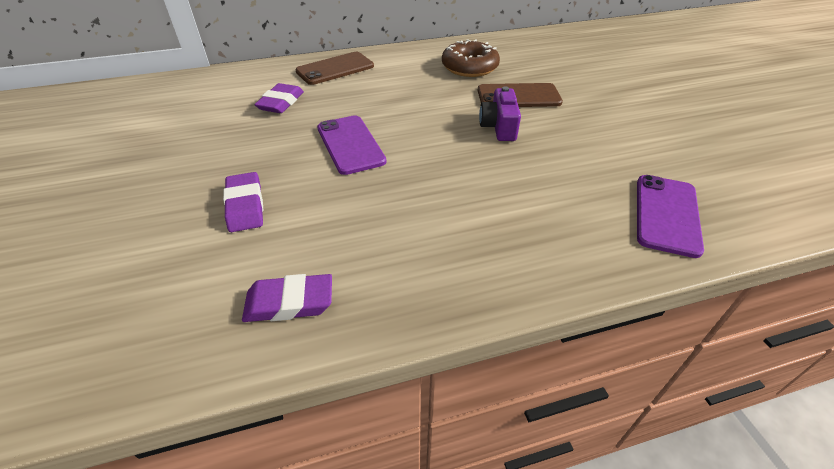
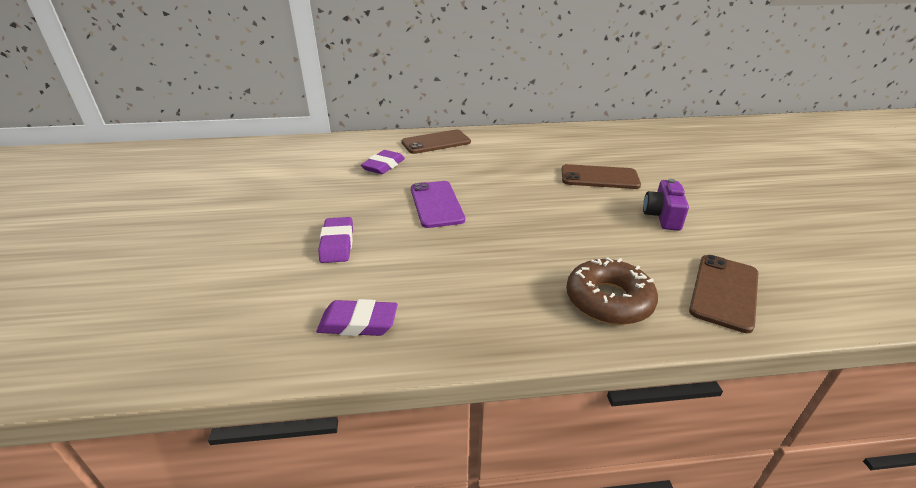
camera: 10 degrees right, 10 degrees down
(469, 67) = (558, 149): brown donut -> brown donut (608, 300)
(499, 127) = (575, 202): purple camera -> purple camera (662, 216)
(666, 214) = (724, 292): purple phone -> brown phone

